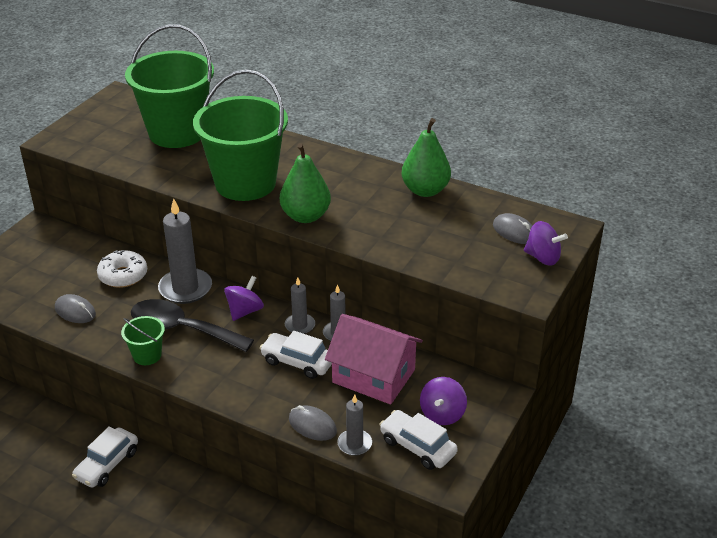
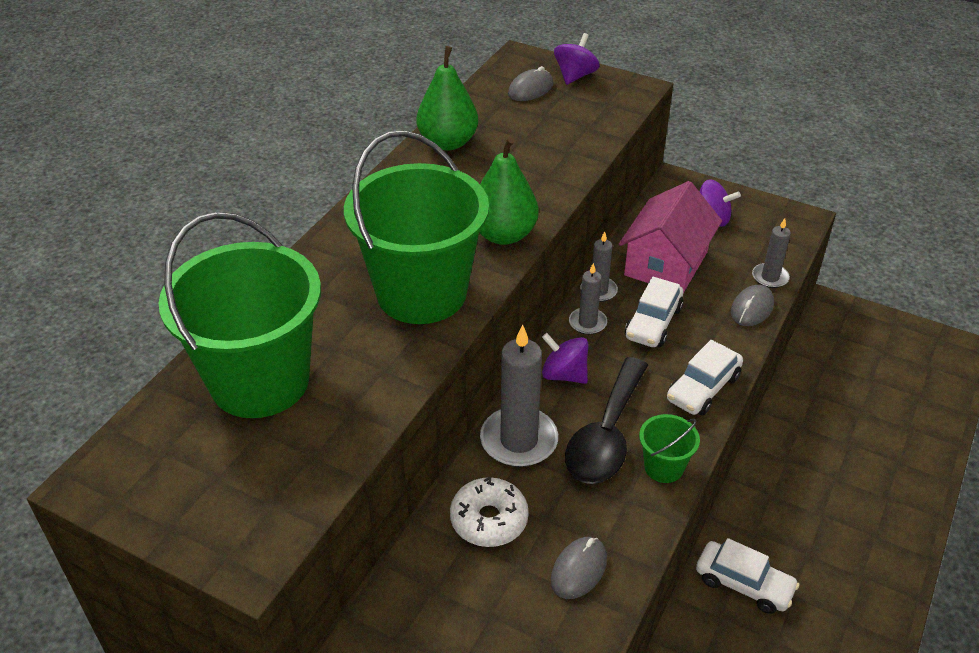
camera: 90 degrees left, 5 degrees up
(417, 447) = (761, 235): white car -> white car (703, 388)

